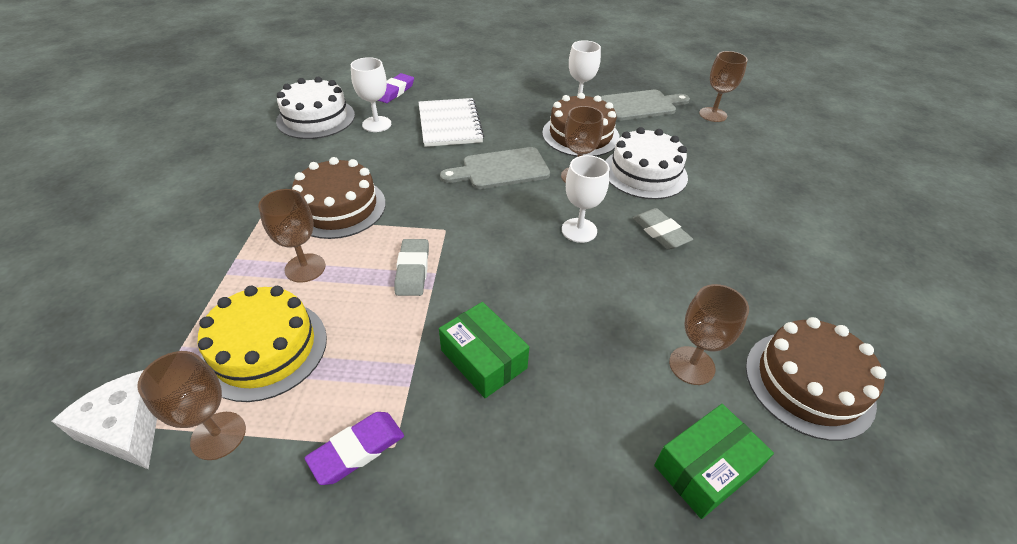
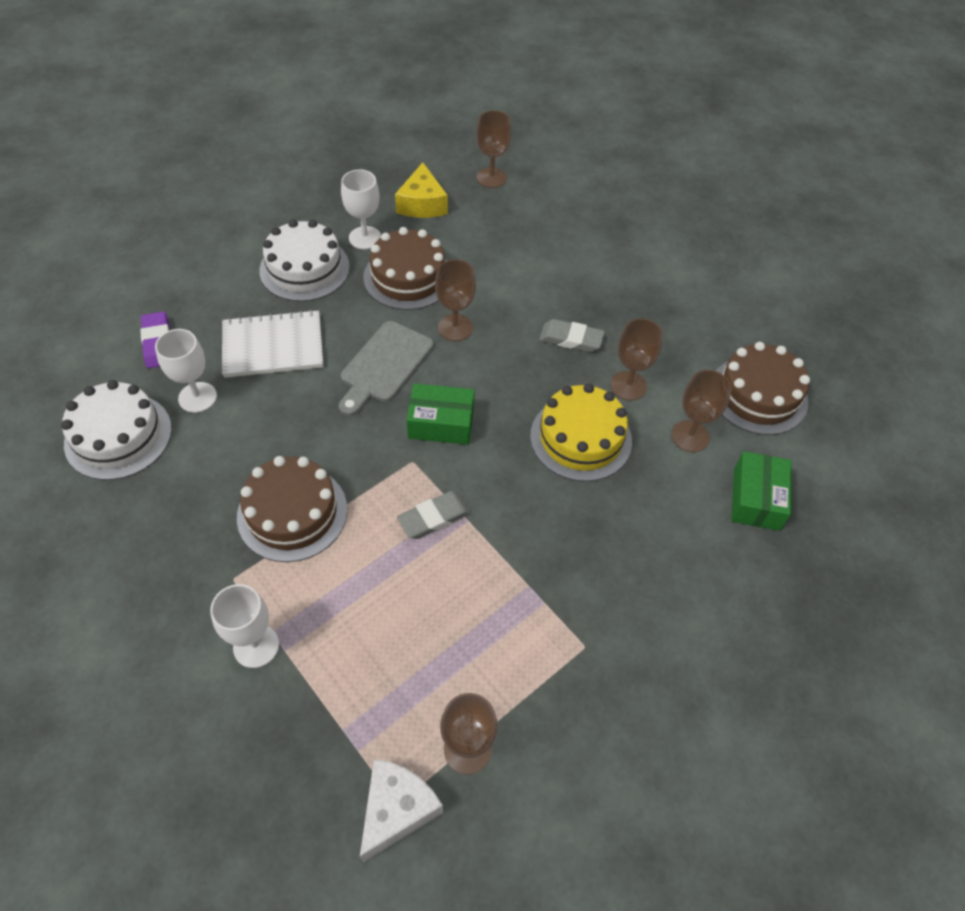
camera: 45 degrees left, 10 degrees up
(127, 428) = (396, 809): white cheese -> white cheese turned 120 degrees clockwise
(265, 349) = (411, 671): yellow cake -> yellow cake (581, 438)
(305, 268) = (346, 588): brown goblet -> brown goblet (628, 386)
(357, 450) = (566, 670): purple eraser -> none
(413, 270) = (434, 517): grey eraser -> grey eraser turned 75 degrees counterclockwise
(450, 124) = (273, 346): white notebook -> white notebook turned 45 degrees counterclockwise
(483, 359) = (568, 541): green box -> green box (441, 423)
(579, 230) = (514, 381): white goblet -> white goblet (256, 646)
(641, 105) = (422, 204): grey cutting board -> yellow cheese
(644, 173) = (502, 285): white cake -> white cake (304, 269)

